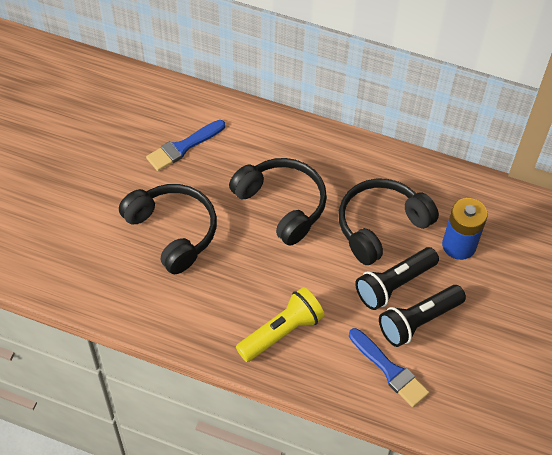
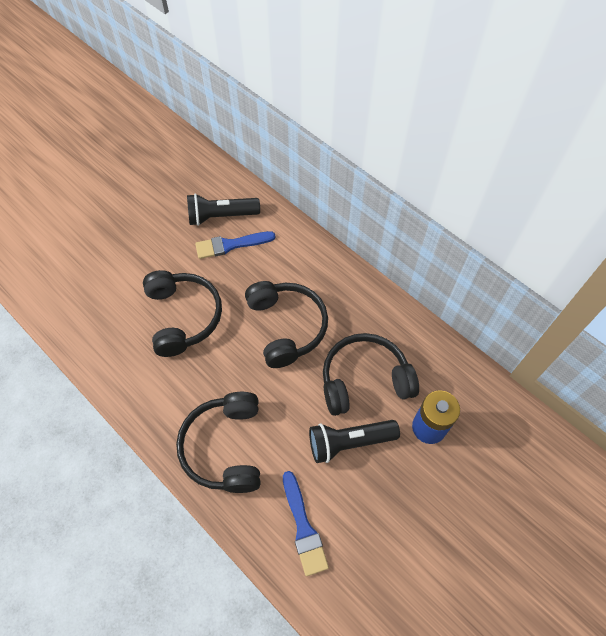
camera: 25 degrees right, 5 degrees up
(281, 332) = (225, 447): yellow flashlight -> black headphones
(418, 321) = (354, 489): black flashlight -> black flashlight (221, 216)

